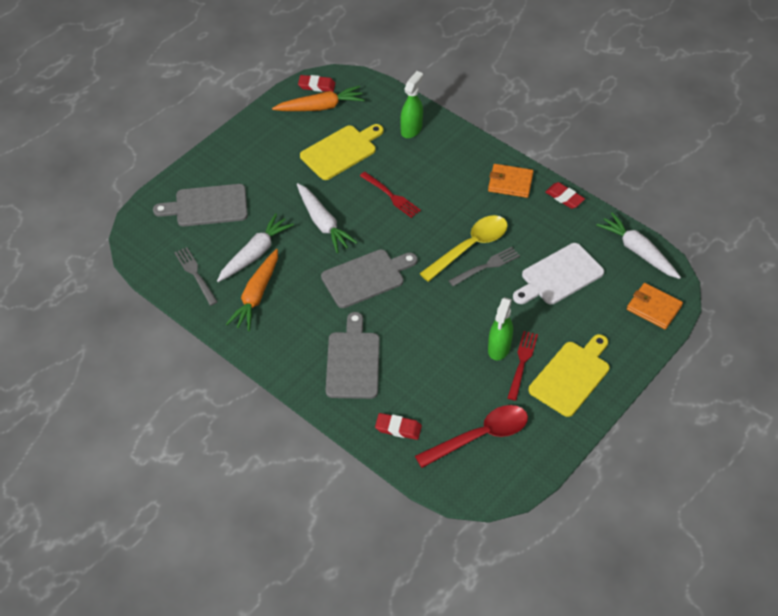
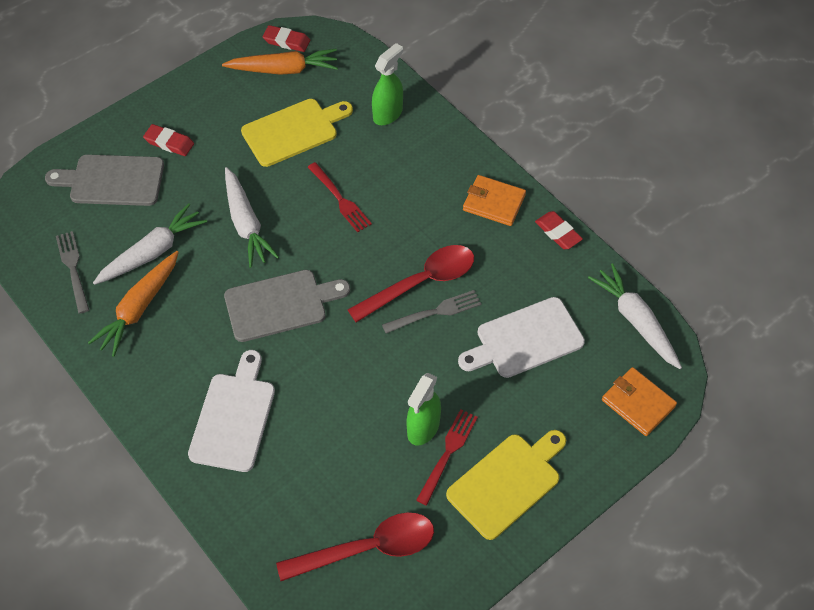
camera: 10 degrees right, 5 degrees up
(353, 361) = (234, 417): grey cutting board -> white cutting board
(398, 428) = (266, 519): red eraser -> red eraser (169, 143)
(470, 247) = (421, 282): yellow spoon -> red spoon

